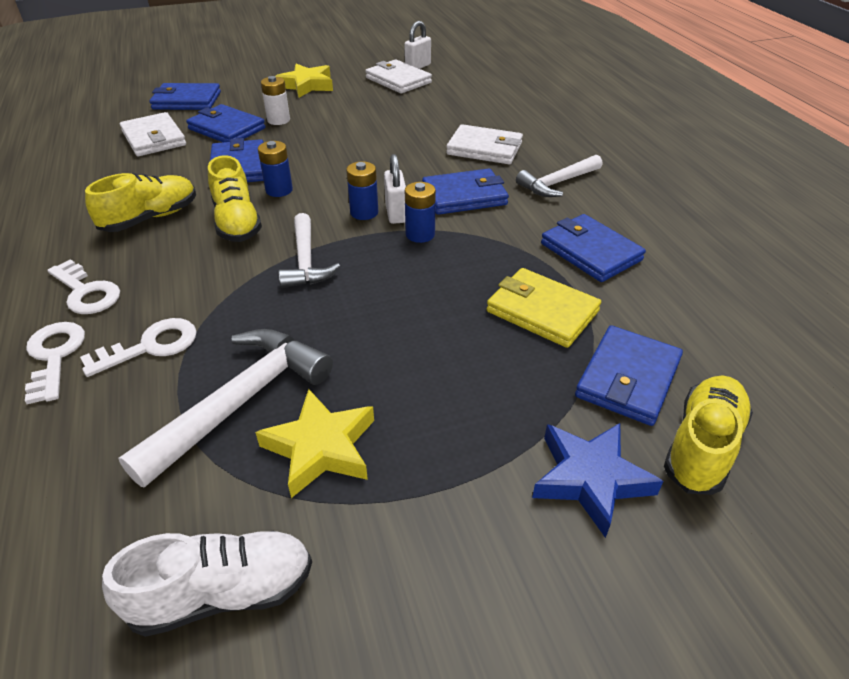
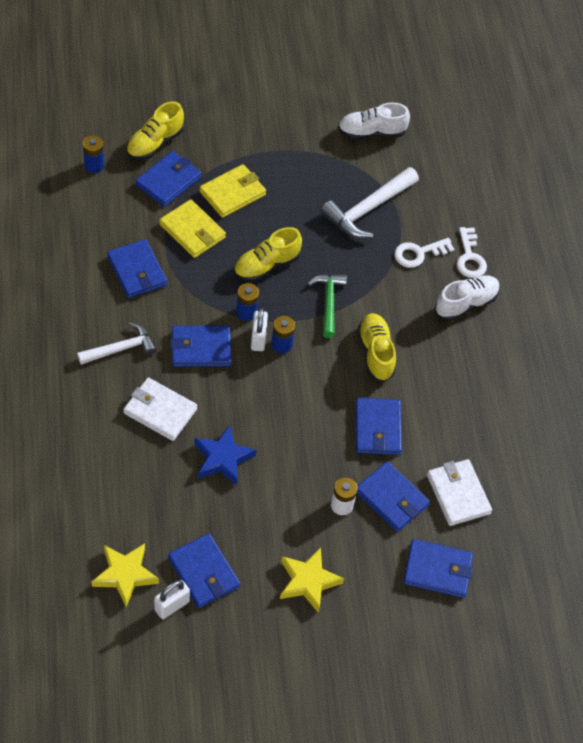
camera: 175 degrees left, 15 degrees up
(86, 292) = (466, 303): white key -> white shoe
(150, 218) = (439, 371): yellow shoe -> yellow shoe (266, 265)
(279, 190) = (344, 387): blue battery -> blue battery (94, 165)
(305, 261) = (328, 302): white hammer -> green hammer
(321, 447) = (330, 179): yellow star -> yellow star (125, 575)
(398, 80) = (204, 572): white wallet -> blue wallet
(504, 380) = (232, 193): none -> yellow wallet
(590, 479) = (213, 141): blue star -> blue star (222, 458)

